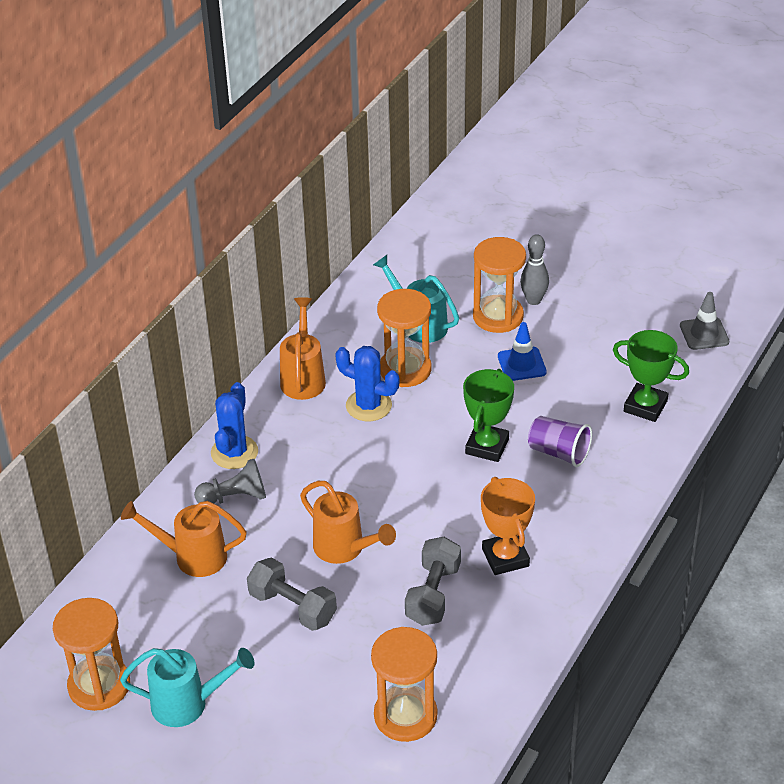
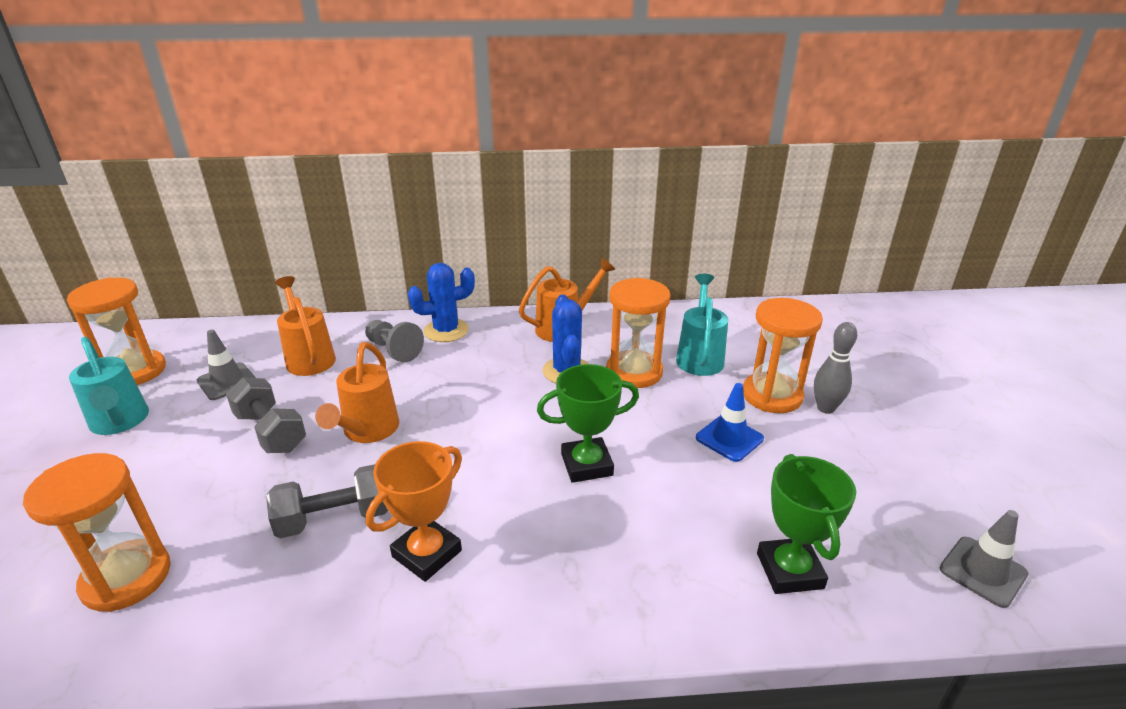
camera: 55 degrees right, 10 degrees down
(183, 621) = (227, 381): none -> grey traffic cone
(292, 607) = (270, 432): grey dumbbell -> grey dumbbell turned 45 degrees counterclockwise
(559, 453) = (631, 525): purple cup -> none

